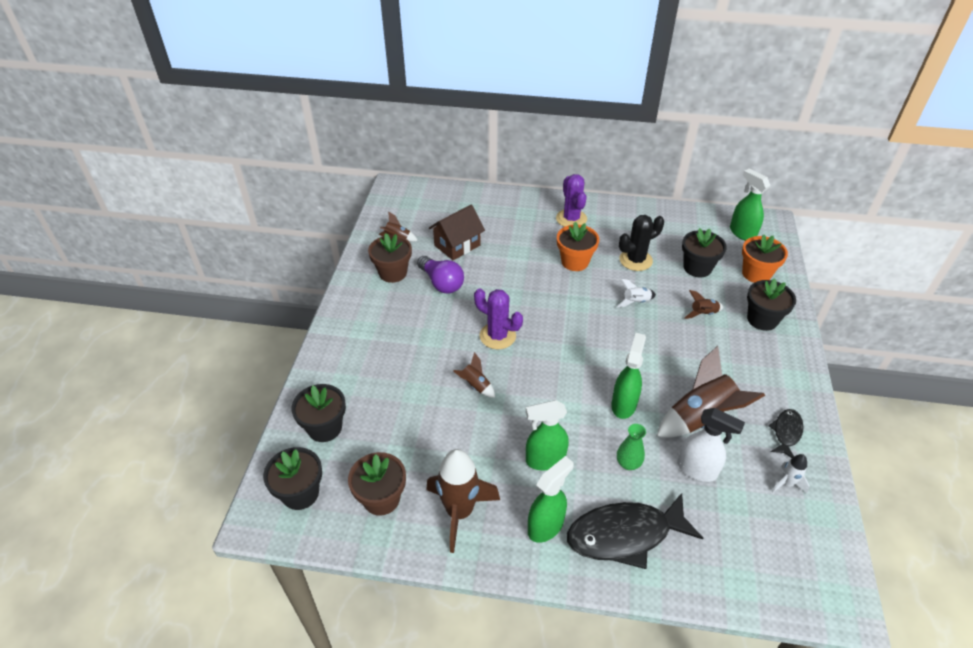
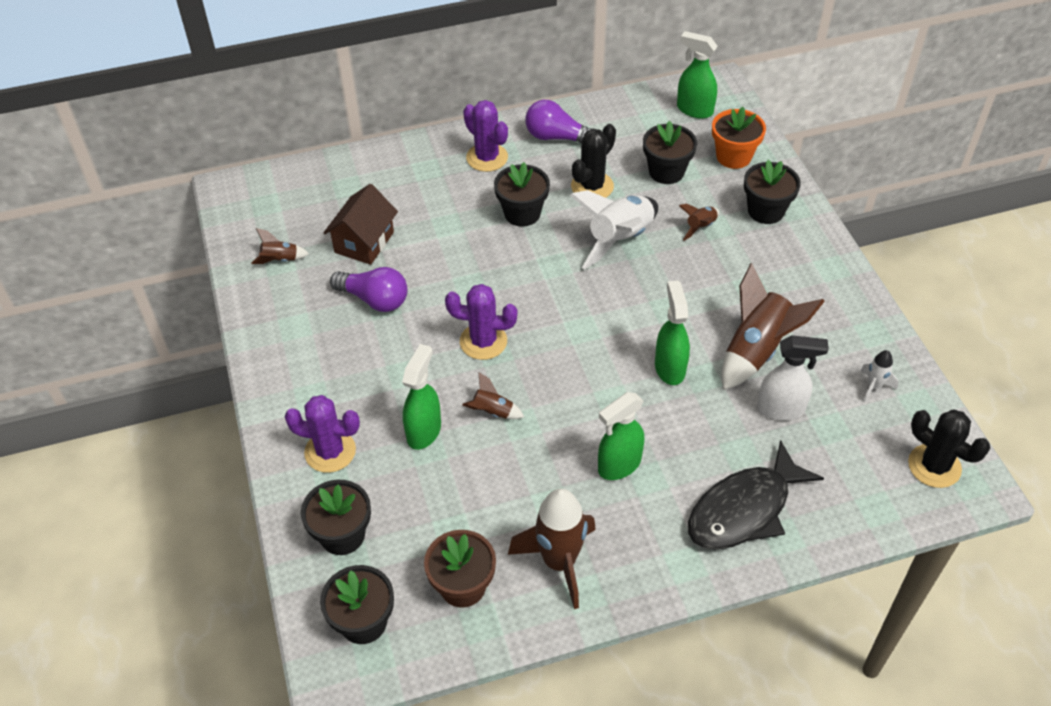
camera: 25 degrees left, 5 degrees up
(352, 369) = (330, 451): none -> purple cactus
(393, 273) = (303, 308): brown flower pot -> none
(546, 526) = (659, 536): green spray bottle -> green spray bottle (424, 431)
(575, 262) = (522, 213): orange flower pot -> black flower pot
(628, 221) = (557, 137): none -> purple light bulb
(628, 463) = (708, 432): green vase -> none
(636, 302) = (619, 239): white rocket -> white rocket, size x2.08
(786, 433) = (849, 332): black fish -> none
(810, 570) = (934, 466): none -> black cactus

